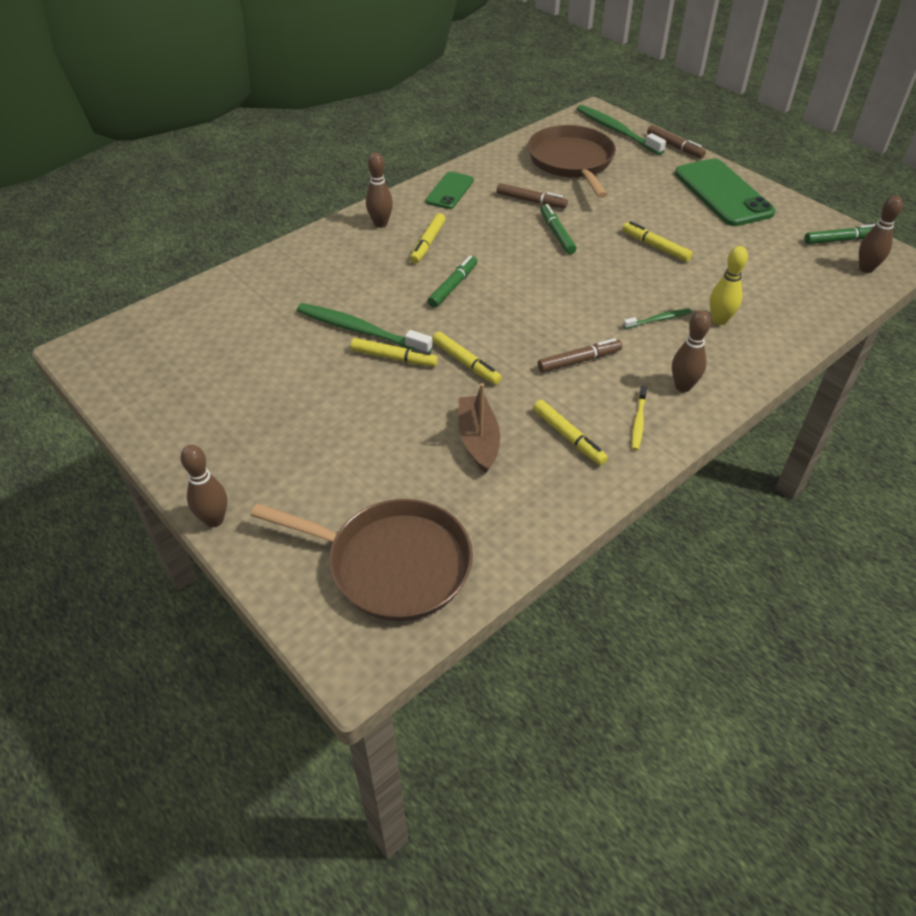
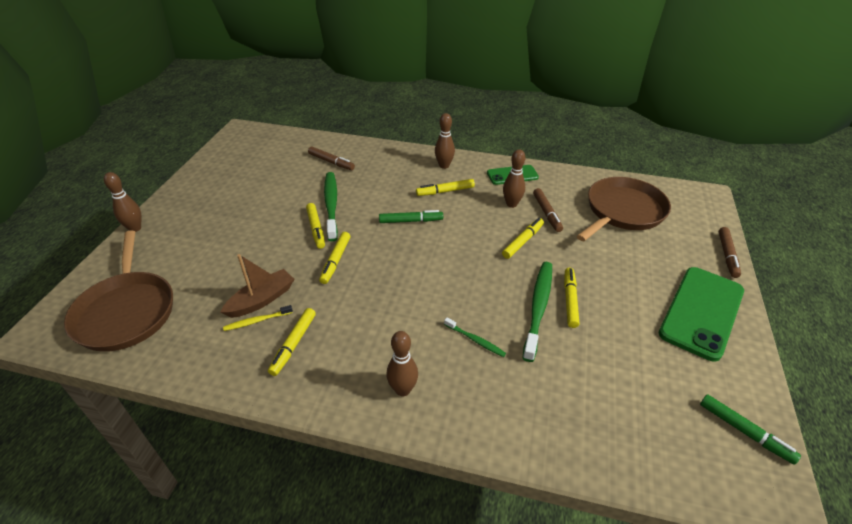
camera: 55 degrees right, 5 degrees down
(557, 234) = (523, 241): green marker -> yellow marker
(579, 361) = (384, 315): brown marker -> brown marker (331, 162)
(616, 131) = (699, 216): green toothbrush -> green toothbrush (538, 307)
(638, 422) = (338, 378): yellow toothbrush -> yellow toothbrush (257, 321)
(719, 320) = (512, 381): yellow bowling pin -> none
(866, 268) = (722, 474): brown bowling pin -> brown bowling pin (511, 204)

